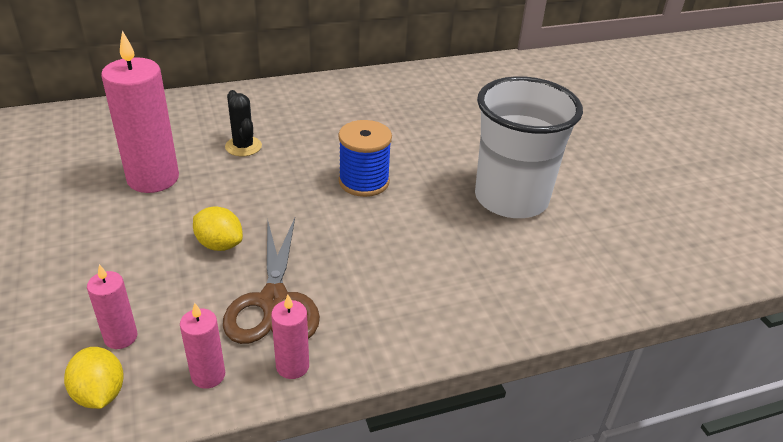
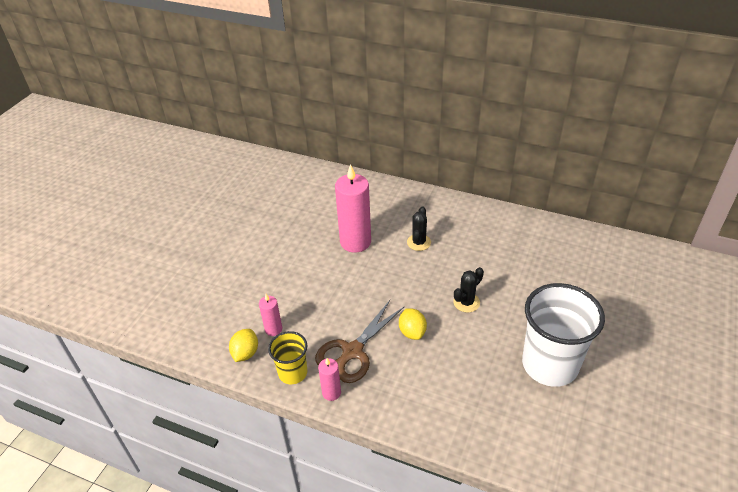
camera: 45 degrees right, 5 degrees up
(208, 375) = (293, 373): pink candle -> yellow cup
(219, 244) = (355, 302): yellow lemon -> yellow lemon (412, 332)
(364, 181) = (466, 302): blue spool -> black cactus

